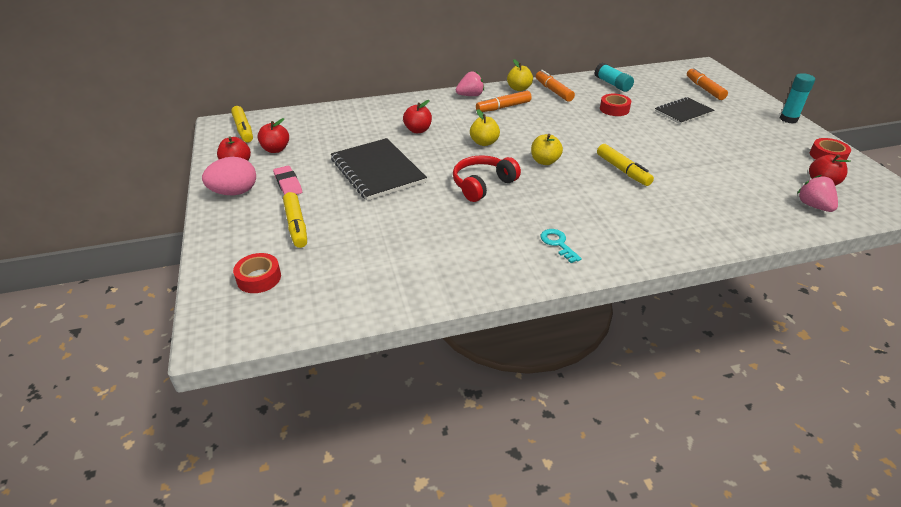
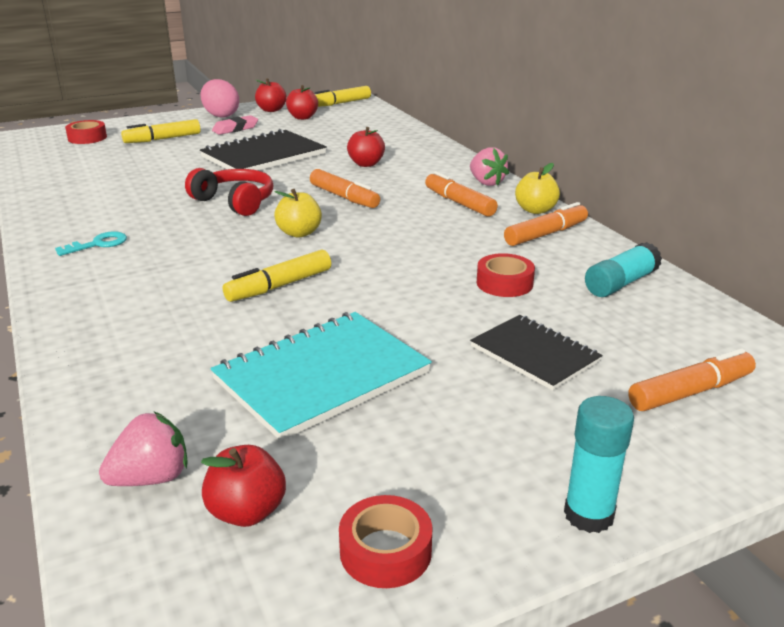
camera: 80 degrees right, 10 degrees down
(484, 142) = (344, 197): yellow apple -> orange marker
(717, 162) = (322, 376): none -> turquoise notebook

